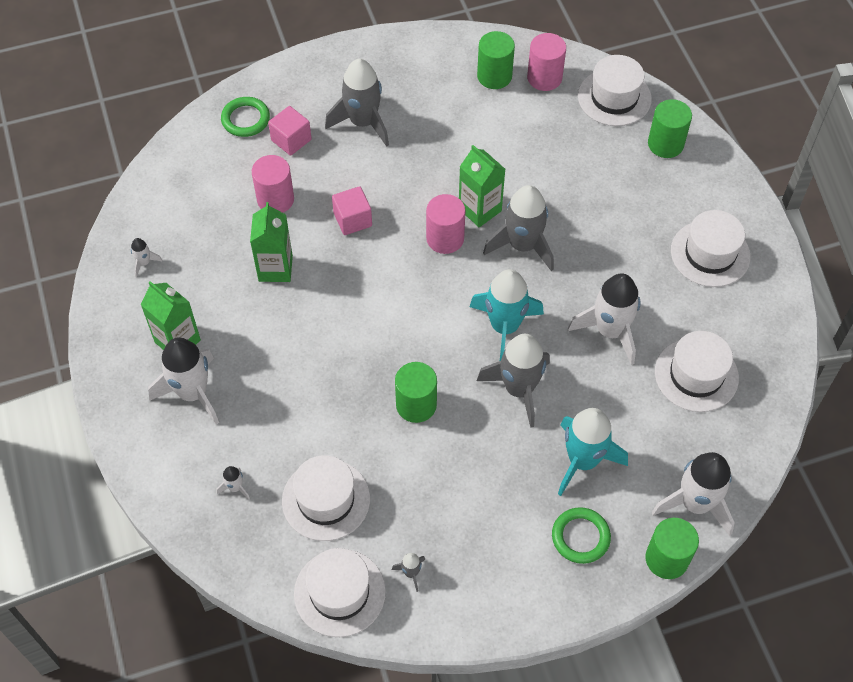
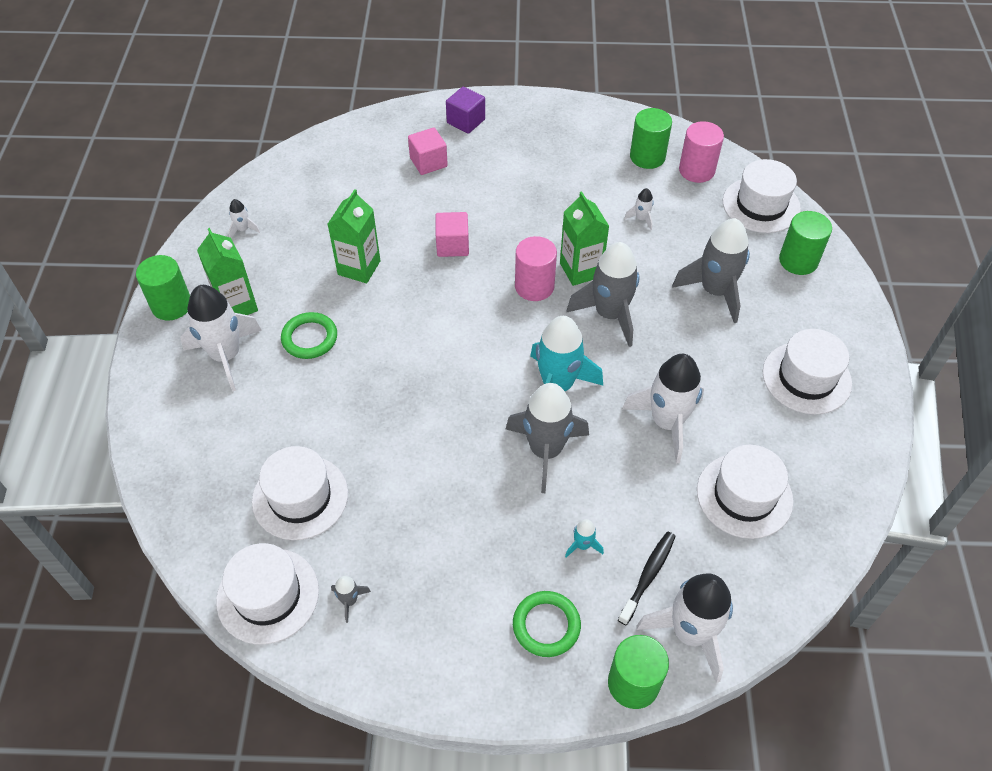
camera: 20 degrees right, 5 degrees down
(235, 487) = (219, 456): white rocket -> white rocket (641, 219)
(245, 119) = (396, 135): green ring -> green ring (309, 338)
(275, 199) = (389, 208): pink cylinder -> none
(307, 85) = (466, 121): none -> purple cube
(363, 122) = (502, 164): grey rocket -> grey rocket (714, 291)
(416, 405) = (433, 433): green cylinder -> green cylinder (171, 305)
(583, 461) = (582, 545): turquoise rocket -> turquoise rocket, size x0.43
(645, 468) = (648, 576): none -> black toothbrush

